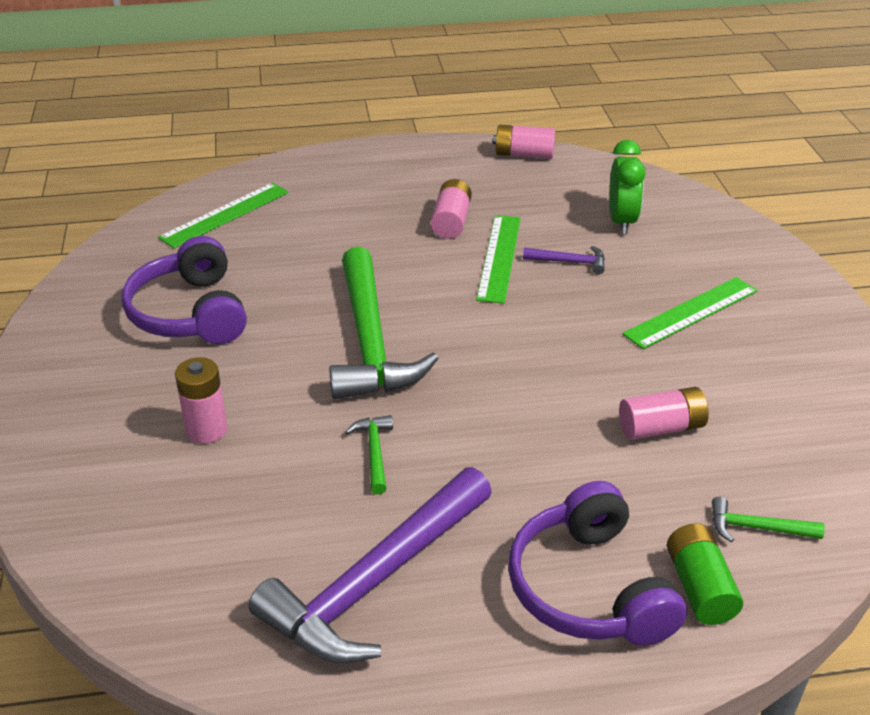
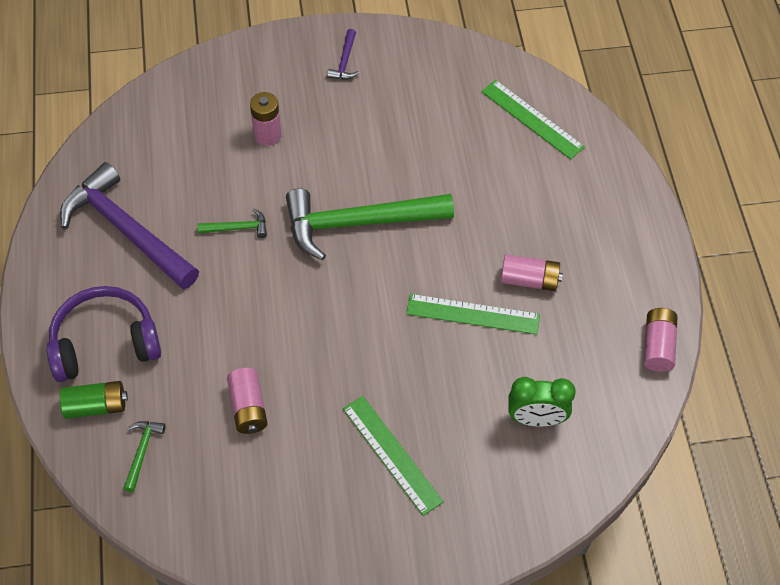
camera: 90 degrees right, 20 degrees up
(189, 313) = (396, 111): purple headphones -> none
(569, 262) = (467, 368): purple hammer -> purple hammer (345, 61)

